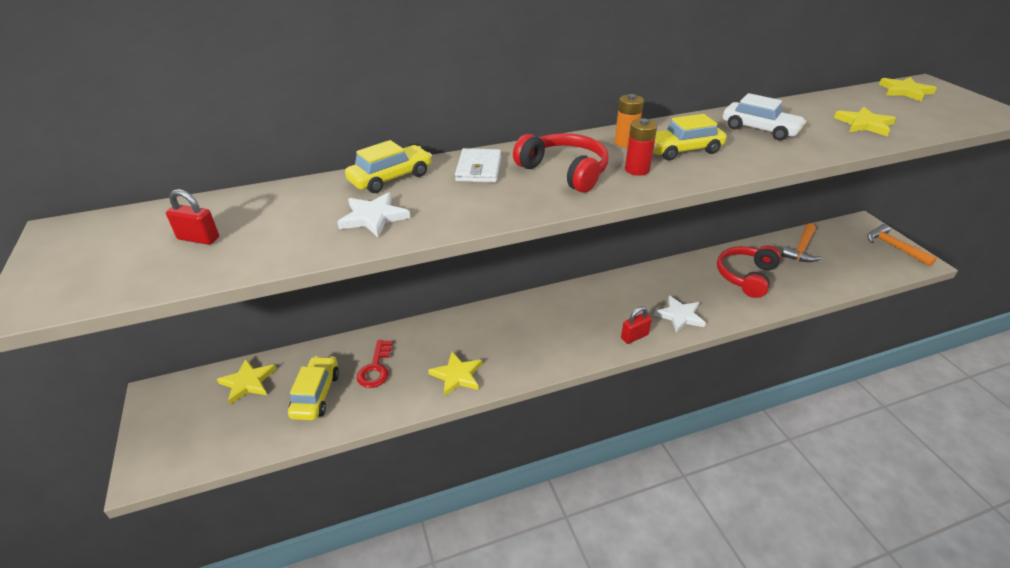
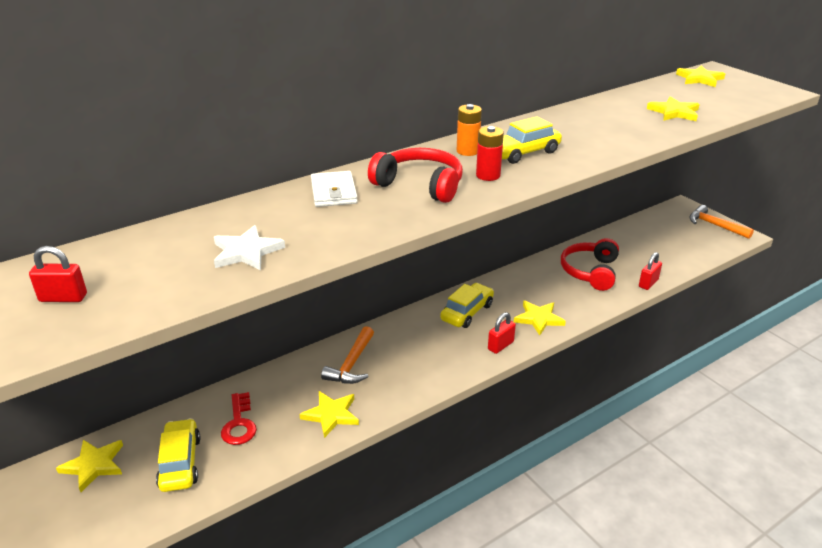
camera: 15 degrees left, 5 degrees down
(391, 178) = (246, 212): yellow car -> yellow car (467, 312)
(680, 316) = (538, 319): white star -> yellow star
(759, 129) = (586, 126): white car -> none
(801, 249) = (634, 238): orange hammer -> orange hammer (352, 364)
(804, 297) = (648, 283): none -> red padlock

